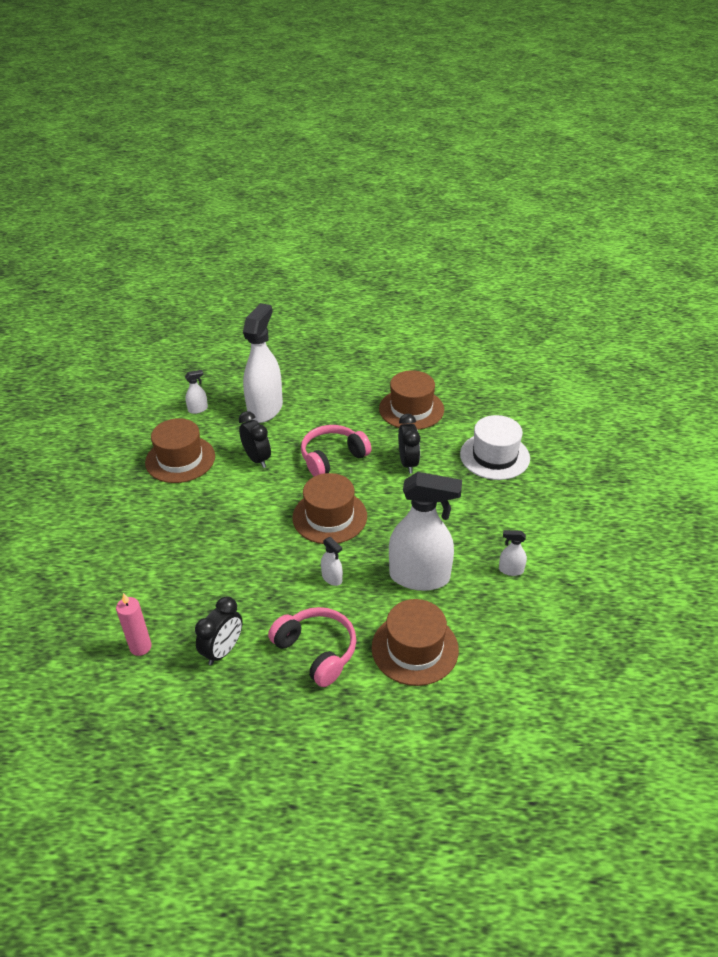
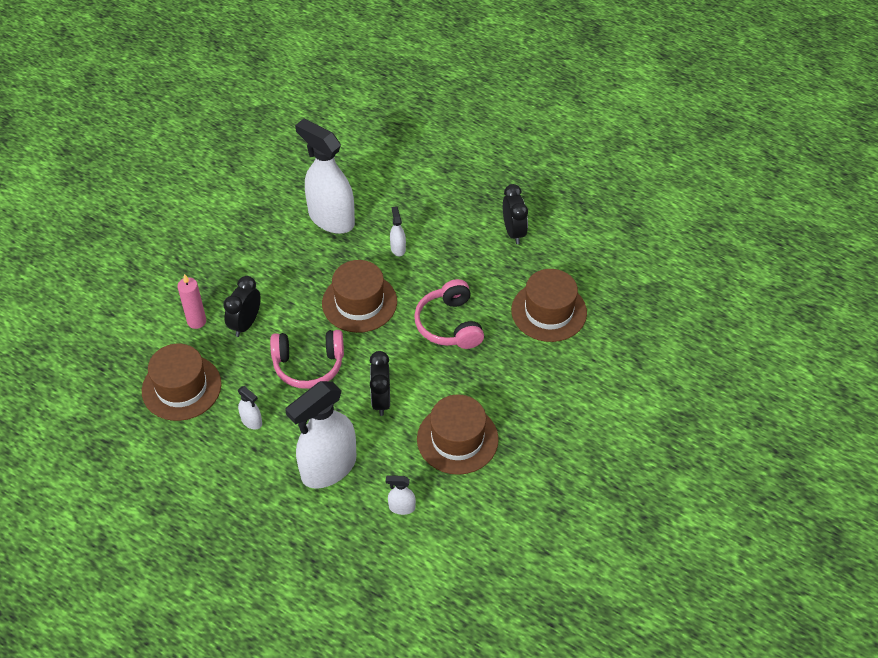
camera: 150 degrees left, 10 degrees up
(140, 647) = (574, 262): pink candle -> pink candle (196, 321)
(223, 650) = (514, 232): black clock -> black clock turned 105 degrees clockwise
(316, 651) = (447, 202): pink headphones -> pink headphones (449, 324)
(415, 648) = (379, 174): brown hat -> brown hat (549, 311)
(494, 456) = (164, 292): white hat -> none
(511, 570) = (260, 193): white spray bottle -> white spray bottle (251, 421)

